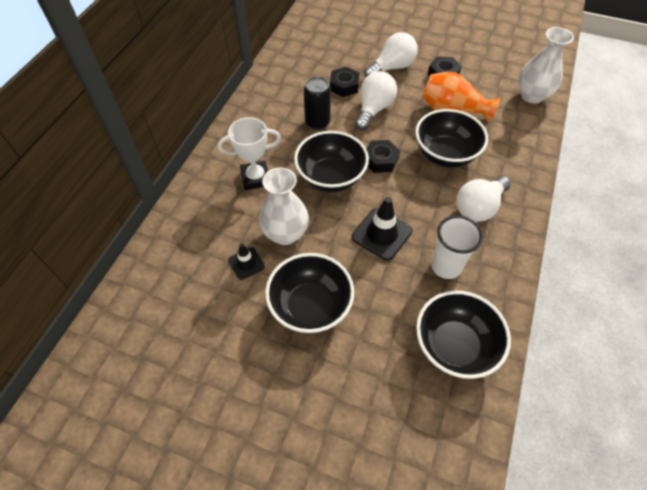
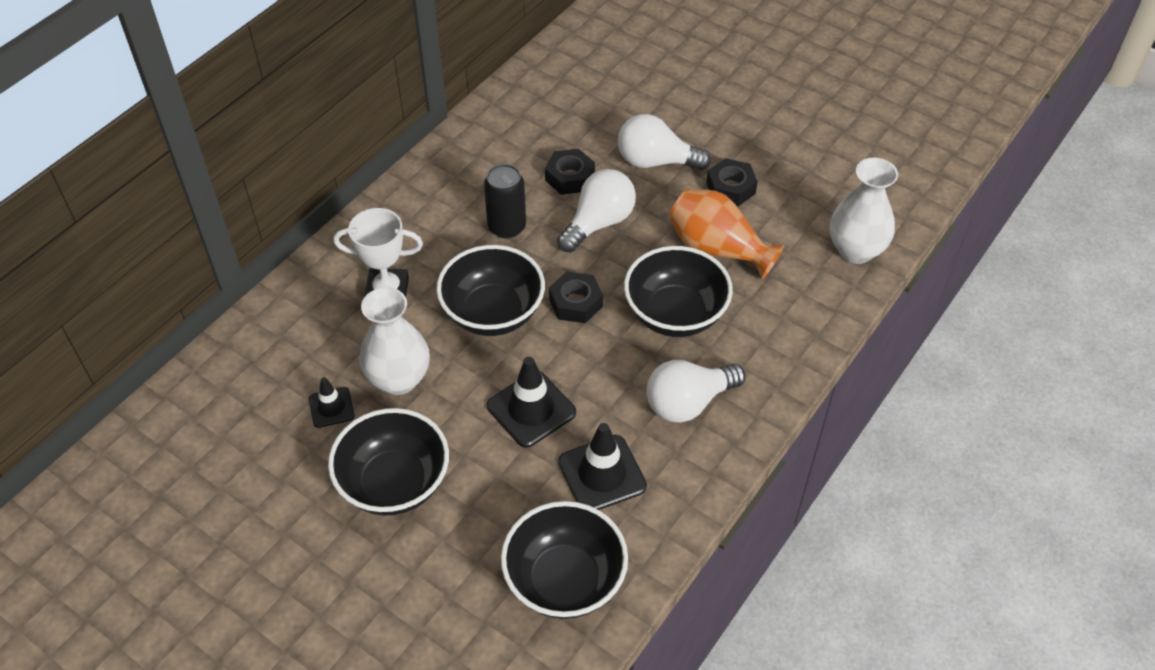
camera: 15 degrees right, 5 degrees down
(392, 67) = (655, 161): white light bulb -> white light bulb turned 150 degrees counterclockwise
(446, 266) = (602, 474): white cup -> black traffic cone

